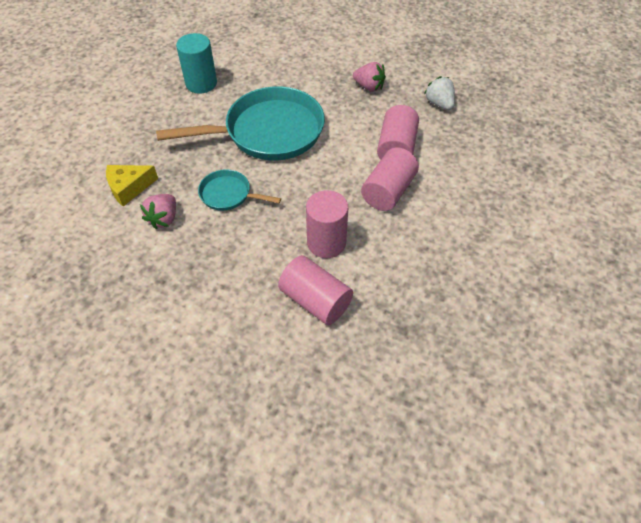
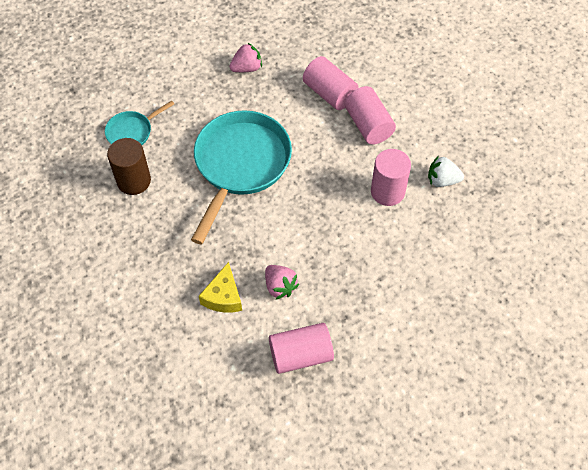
camera: 55 degrees left, 5 degrees up
(201, 83) = (134, 181): turquoise cylinder -> brown cylinder
(228, 194) = (289, 228): turquoise pan -> turquoise pan (132, 132)
(315, 300) = (434, 227): pink cylinder -> pink cylinder (300, 355)
(439, 104) = (305, 37): white strawberry -> white strawberry (442, 180)

